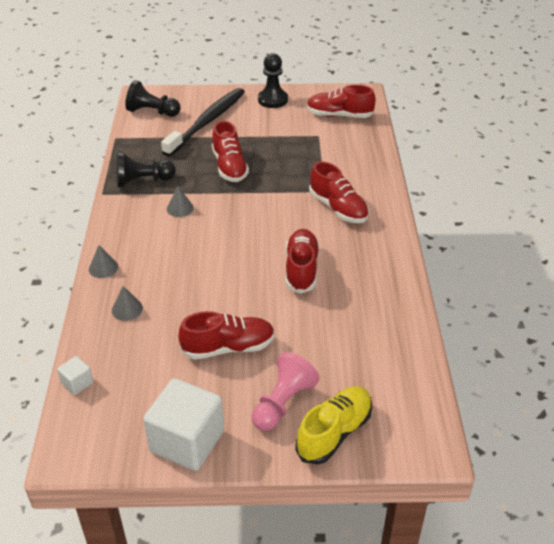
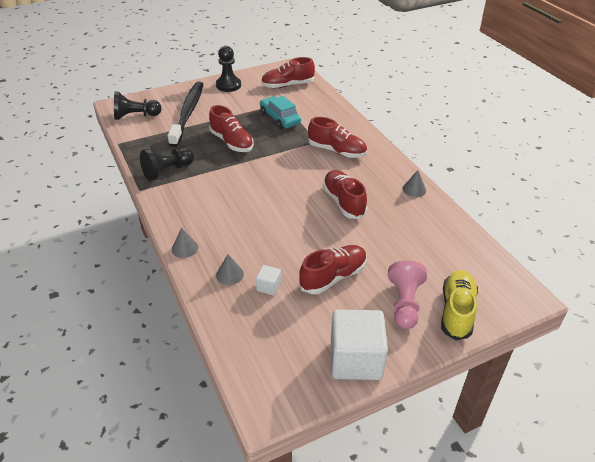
camera: 25 degrees left, 0 degrees up
(77, 383) = (231, 347): white cube -> white cube (269, 286)
(180, 208) = (215, 183): grey cone -> grey cone (414, 189)
(301, 153) = (280, 118): none -> turquoise car

